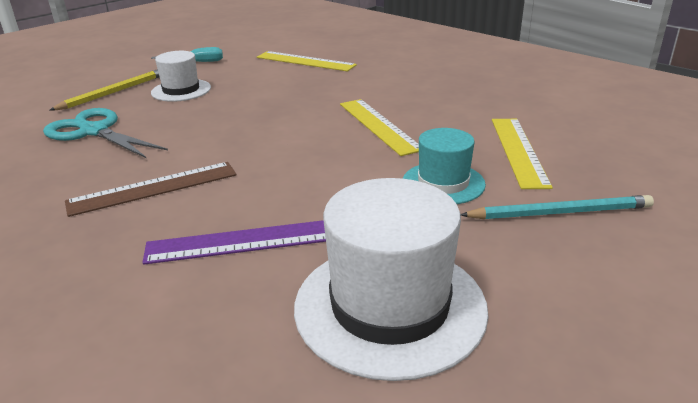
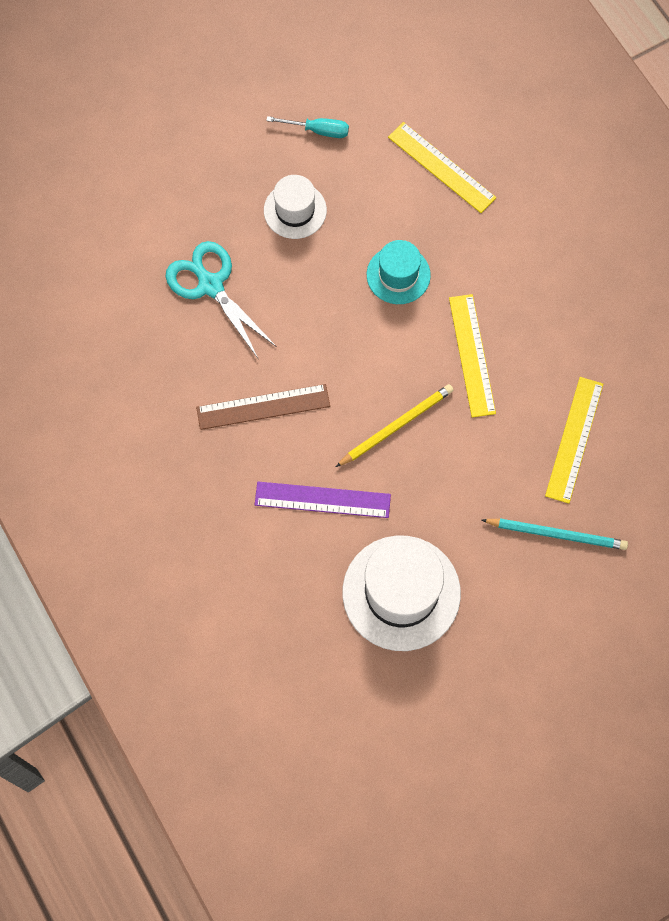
camera: 15 degrees right, 40 degrees up
(114, 92) = (225, 193): yellow pencil -> yellow pencil (396, 426)
(443, 183) = (489, 469): turquoise hat -> turquoise hat (398, 275)

